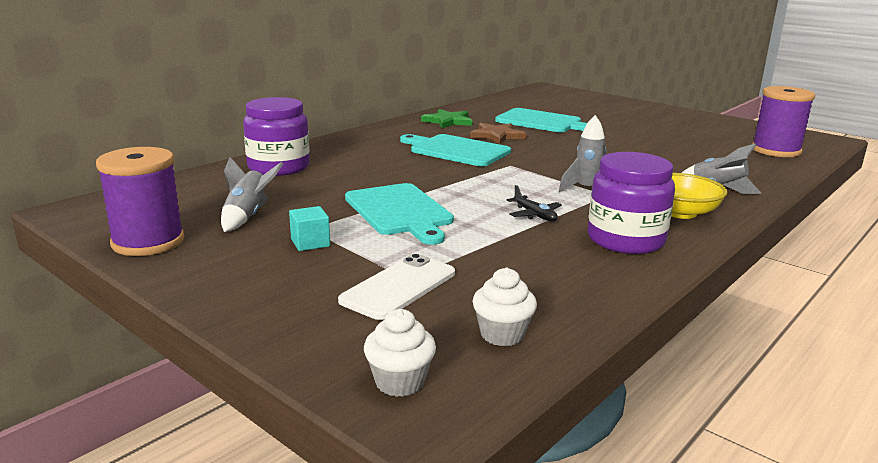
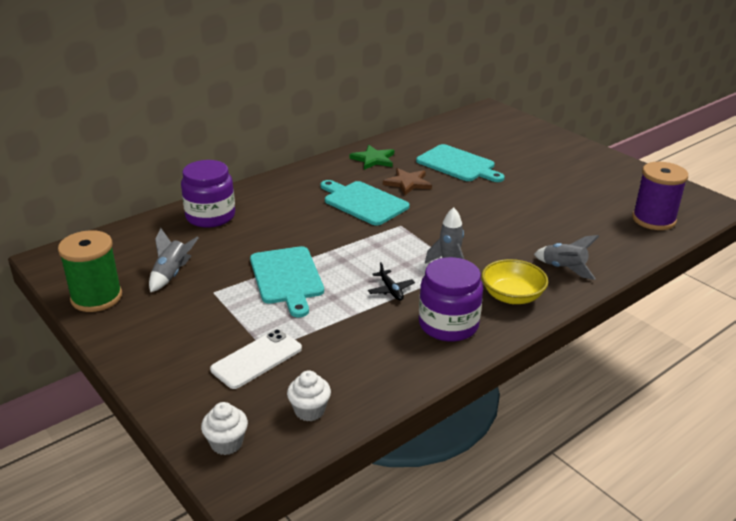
camera: 10 degrees right, 10 degrees up
(148, 242) = (96, 297): purple spool -> green spool
(310, 243) = (209, 308): turquoise cube -> none

